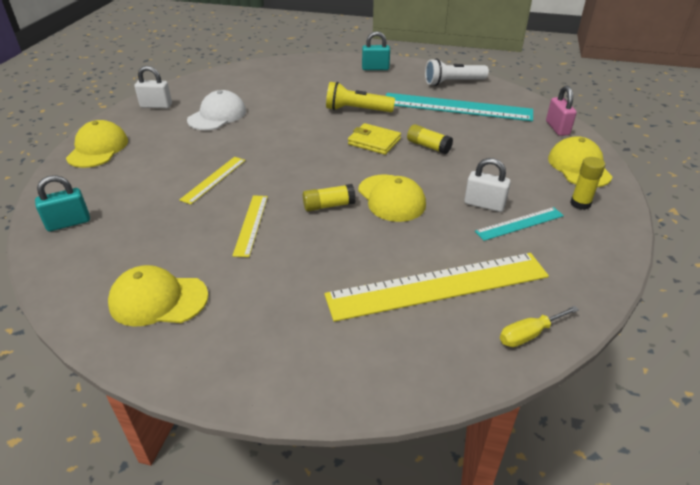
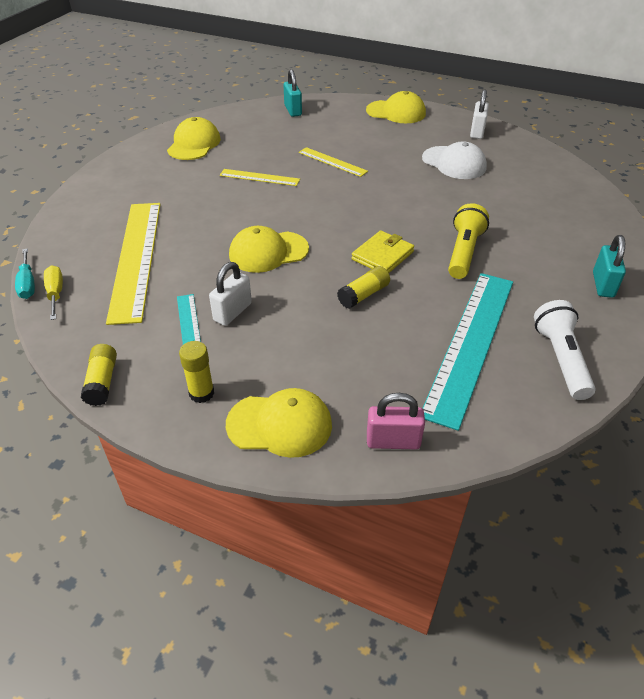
camera: 100 degrees right, 5 degrees up
(329, 205) = (270, 215): yellow glue stick -> yellow glue stick (102, 382)
(528, 369) = (27, 284): none -> turquoise screwdriver

